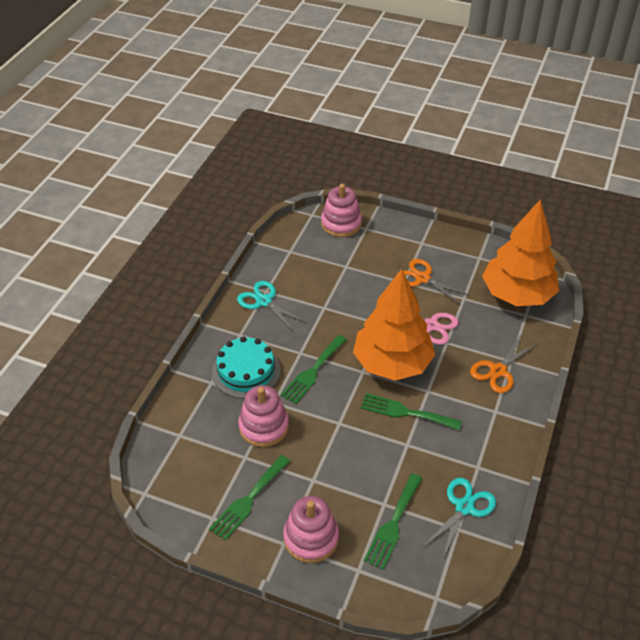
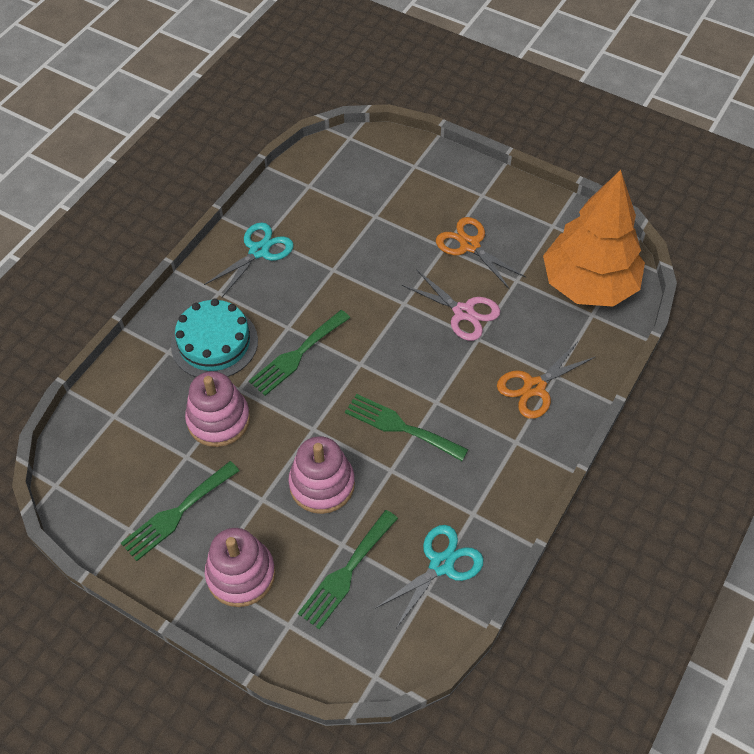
camera: 10 degrees right, 10 degrees up
(264, 301) = (259, 251): turquoise scissors -> turquoise scissors turned 75 degrees clockwise
(341, 224) = (384, 155): pink stacking toy -> pink stacking toy (322, 484)
(392, 363) = (400, 358): orange tree -> none

